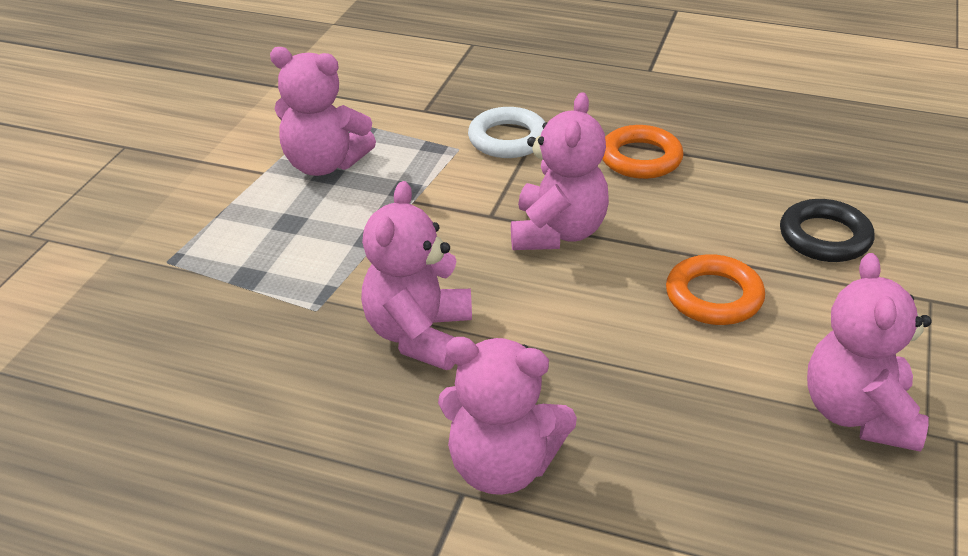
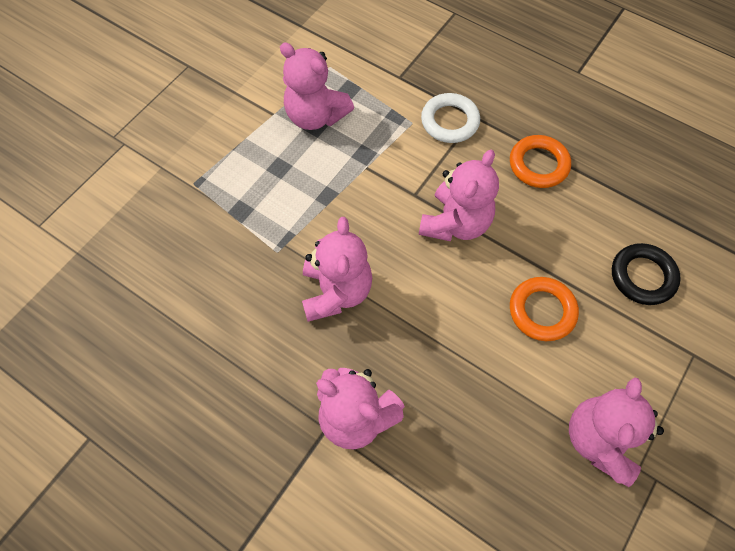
camera: 15 degrees right, 25 degrees up
(419, 335) = (336, 292): pink teddy bear -> pink teddy bear turned 150 degrees clockwise

